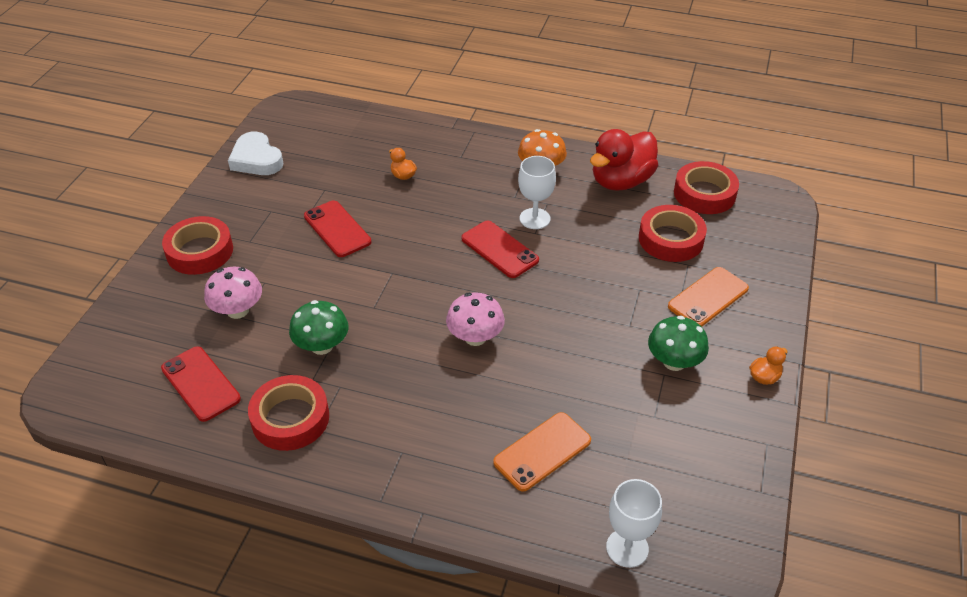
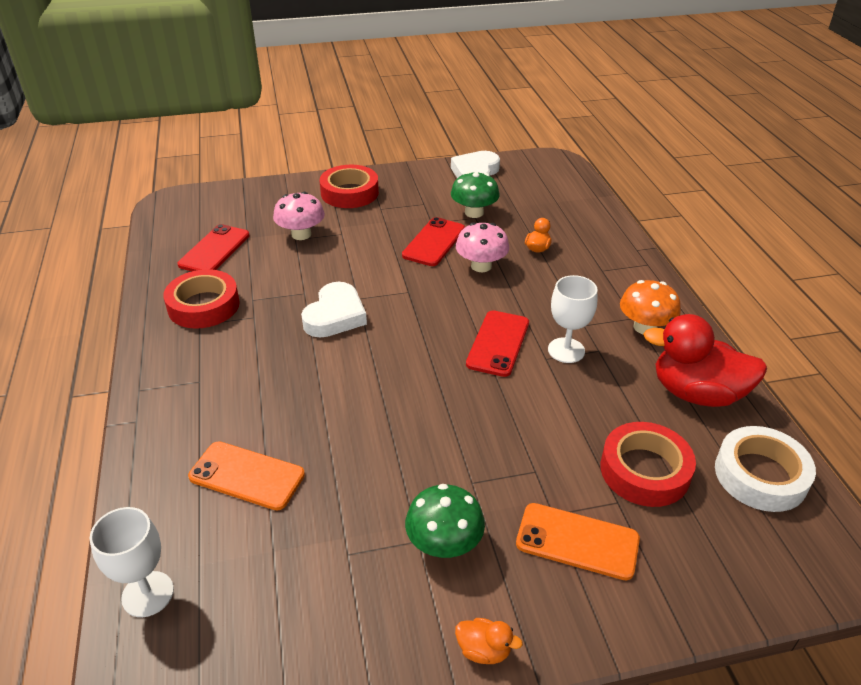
camera: 60 degrees right, 5 degrees down
(322, 346) = (292, 289): green mushroom -> green mushroom (474, 212)
(386, 330) = (335, 315): none -> white heart
(475, 337) = (367, 372): pink mushroom -> pink mushroom (481, 266)
(704, 194) = (760, 475): red tape -> white tape

